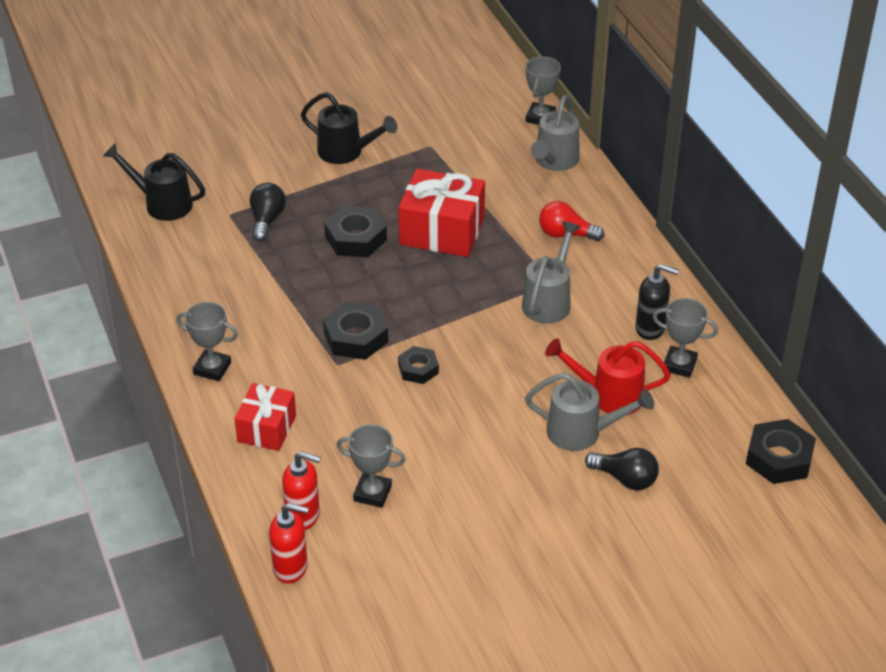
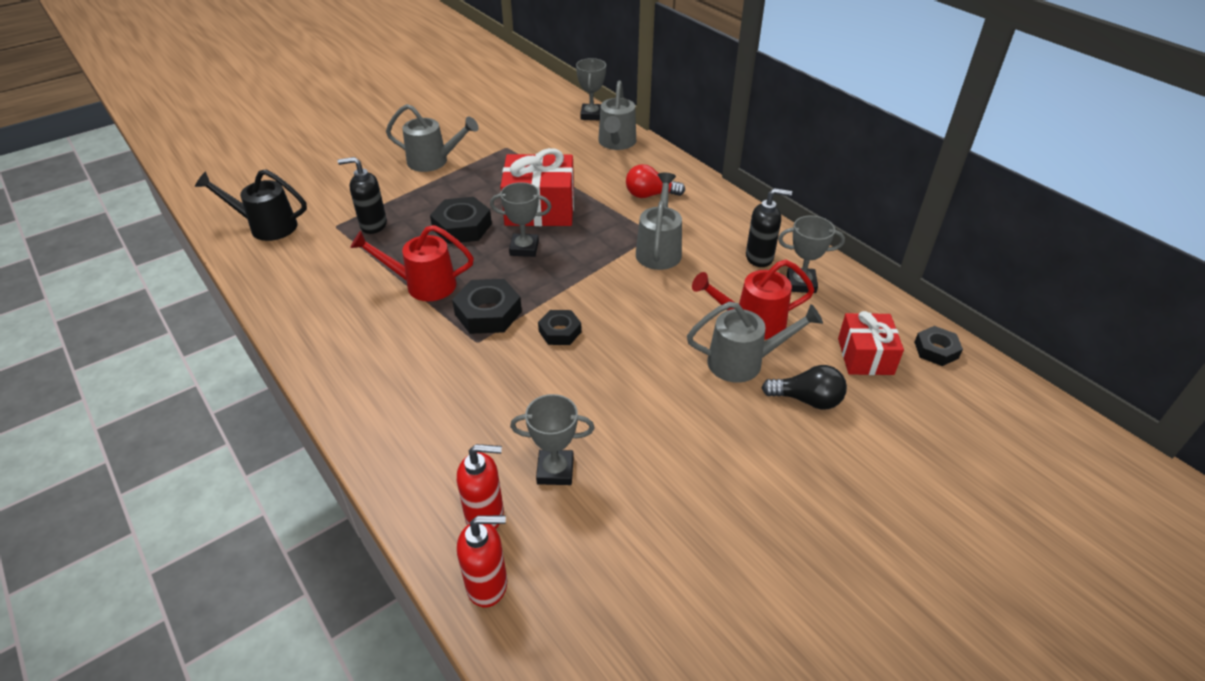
camera: 15 degrees left, 0 degrees up
(212, 368) = (345, 370): grey trophy -> grey trophy (524, 248)
(267, 220) = (373, 225): black light bulb -> black soap dispenser
(267, 428) = (419, 422): red gift -> red gift (865, 356)
(301, 296) = (423, 285): none -> red watering can
(346, 152) = (434, 161): black watering can -> grey watering can
(779, 458) = (936, 350): black nut -> black nut, size x0.63

